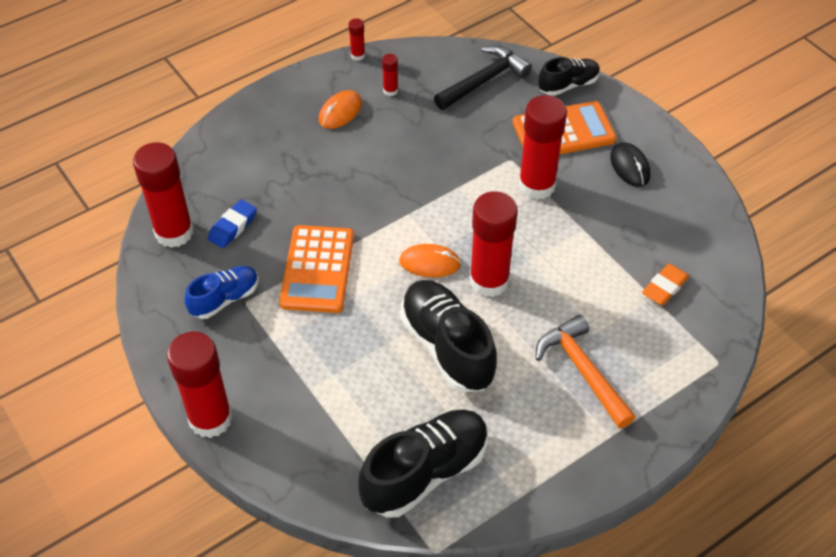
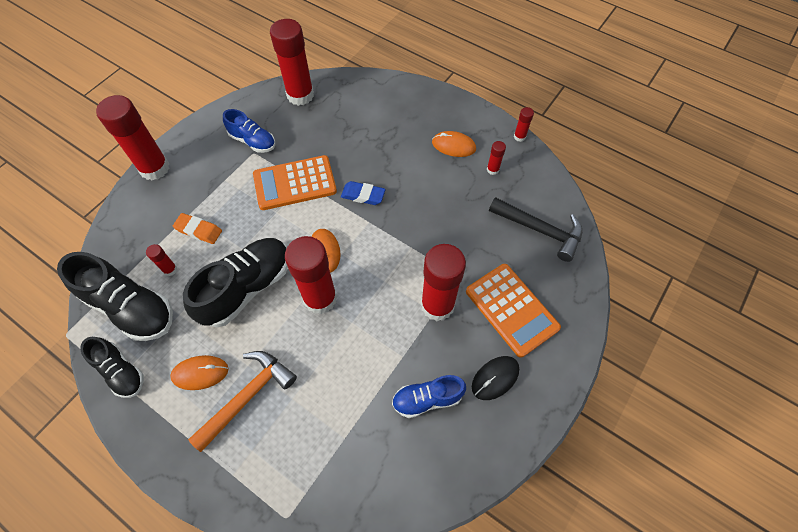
camera: 70 degrees right, 10 degrees up
(233, 227) = (316, 123): blue eraser -> blue eraser (363, 195)
(387, 422) = (170, 269): none -> red glue stick
(540, 411) = (200, 373): none -> orange mouse
(568, 85) = (571, 298): black shoe -> black shoe (121, 372)
(634, 222) = (427, 399): none -> blue shoe
(664, 287) = (359, 446): orange eraser -> orange eraser (199, 230)

